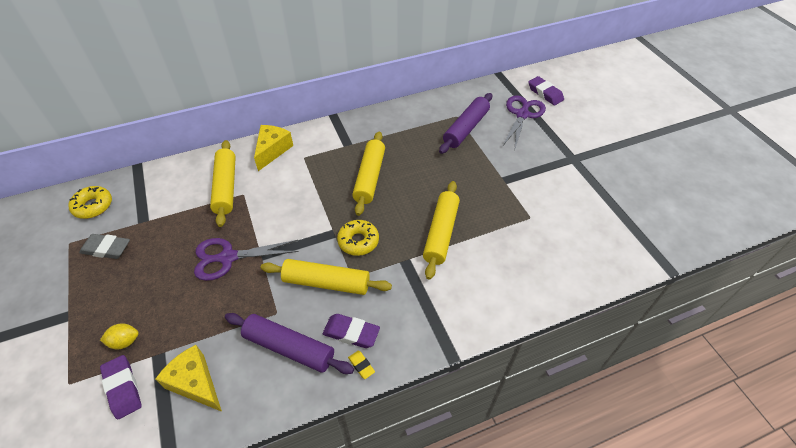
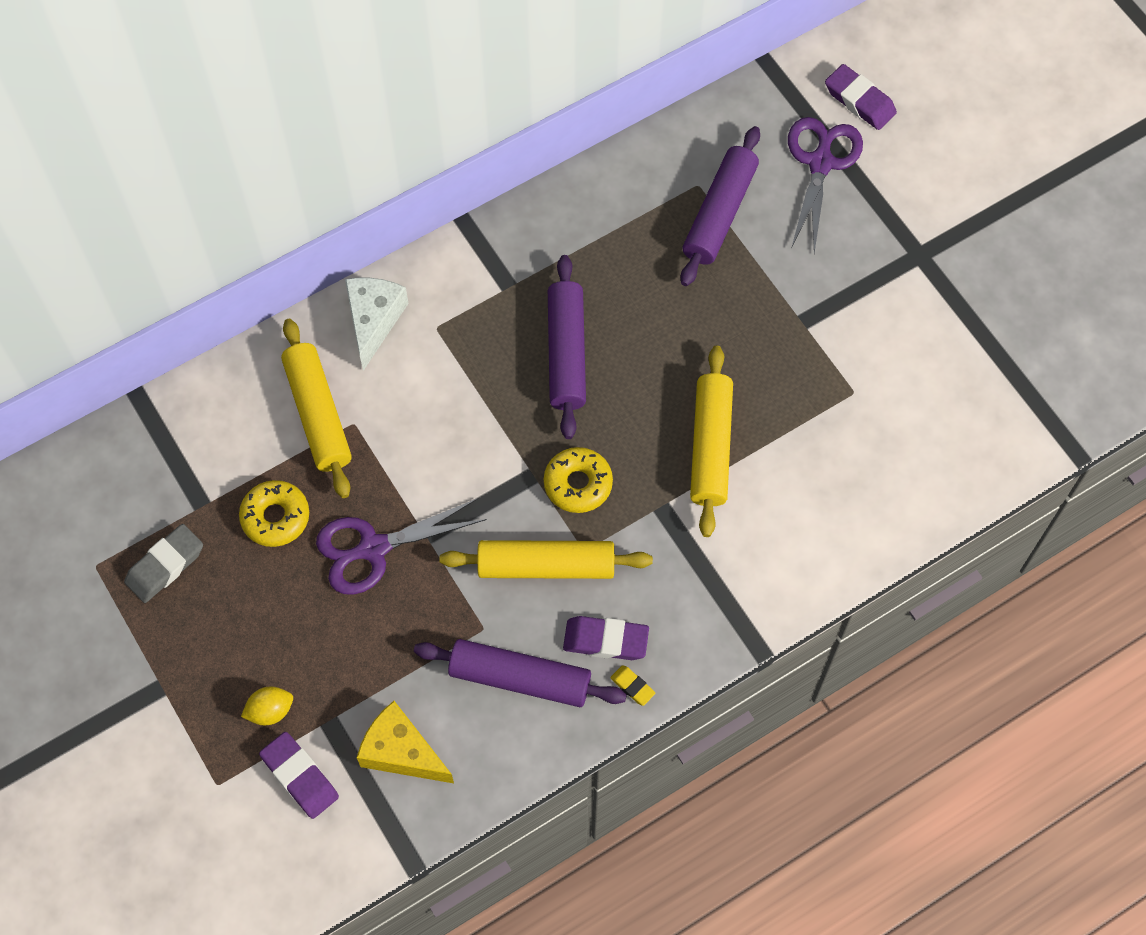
camera: 10 degrees left, 15 degrees up
(93, 206) = (100, 490): yellow donut -> yellow donut (275, 517)
(106, 249) = (165, 566): grey eraser -> grey eraser turned 45 degrees counterclockwise
(272, 150) = (373, 321): yellow cheese -> white cheese
(369, 177) = (566, 353): yellow rolling pin -> purple rolling pin

